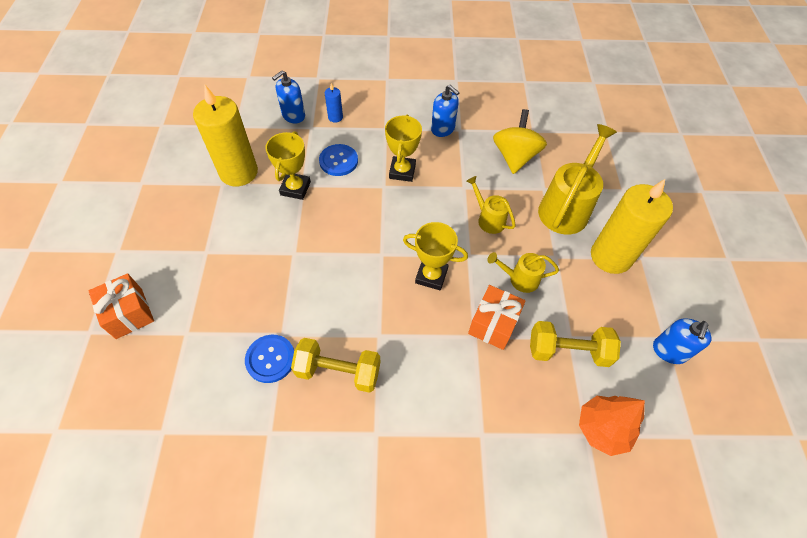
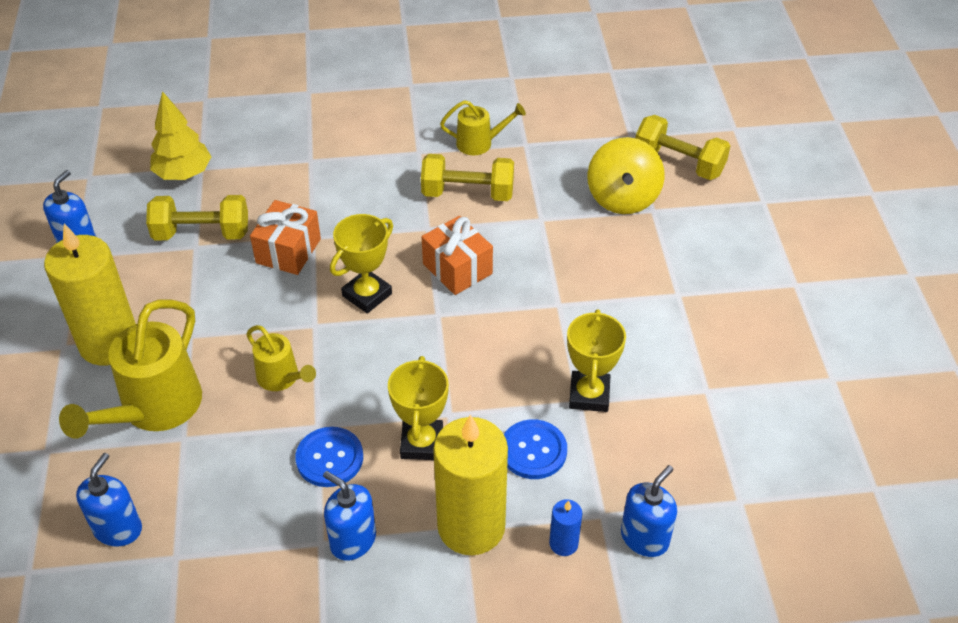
camera: 175 degrees right, 10 degrees down
(129, 313) = (731, 222): orange gift -> orange gift (457, 269)
(135, 387) = (678, 163): none -> yellow dumbbell
(239, 172) = (690, 412): yellow candle -> yellow candle (471, 526)
(270, 359) = (546, 197): blue button -> blue button (329, 458)
(431, 276) = (367, 295): yellow trophy -> yellow trophy turned 60 degrees counterclockwise
(515, 157) = (222, 494): yellow spinning top -> yellow spinning top (622, 198)
(519, 279) = (247, 302): yellow watering can -> yellow watering can (480, 143)
(567, 146) = (118, 529): none -> blue soap dispenser
(602, 429) = (183, 174): orange tree -> yellow tree

